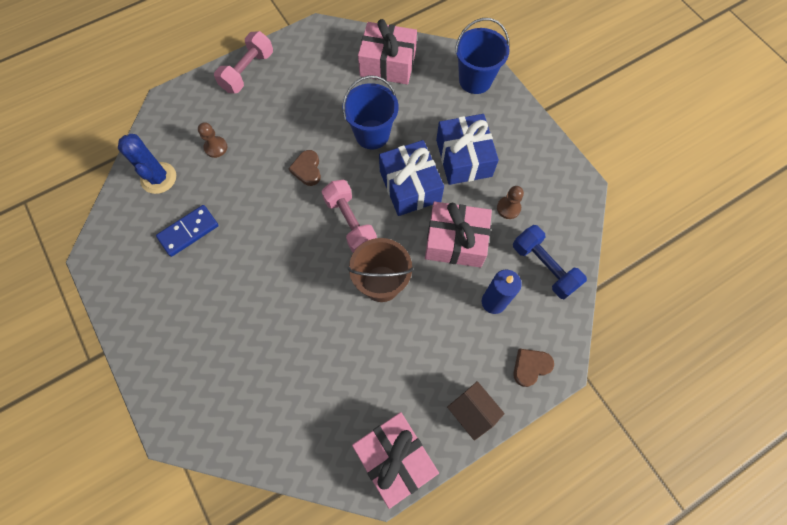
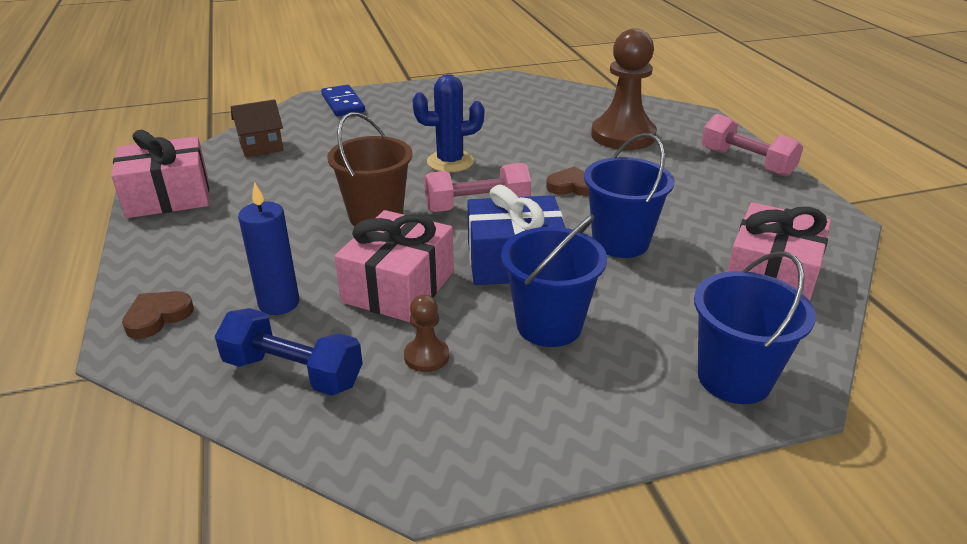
camera: 105 degrees right, 35 degrees down
(158, 178) = (589, 106): blue cactus -> blue cactus (450, 162)
(189, 232) = (514, 116): blue domino -> blue domino (343, 103)
(216, 147) = (623, 135): brown pawn -> brown pawn, size x2.23
(463, 158) = (549, 325): blue gift -> blue bucket
(472, 411) = (157, 255): brown house -> brown house (261, 147)
(530, 367) = (157, 317): brown heart -> brown heart turned 120 degrees counterclockwise
(544, 267) = (293, 372): blue dumbbell -> blue dumbbell turned 45 degrees clockwise

